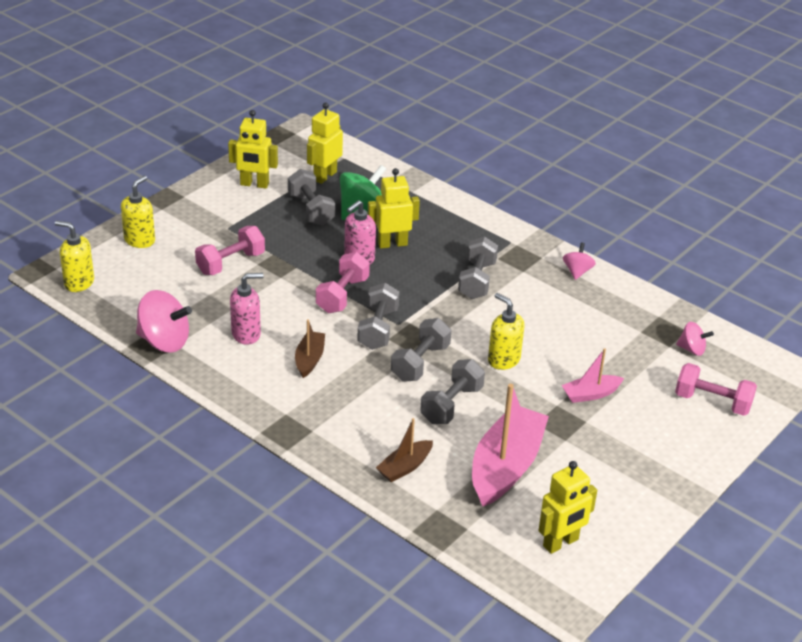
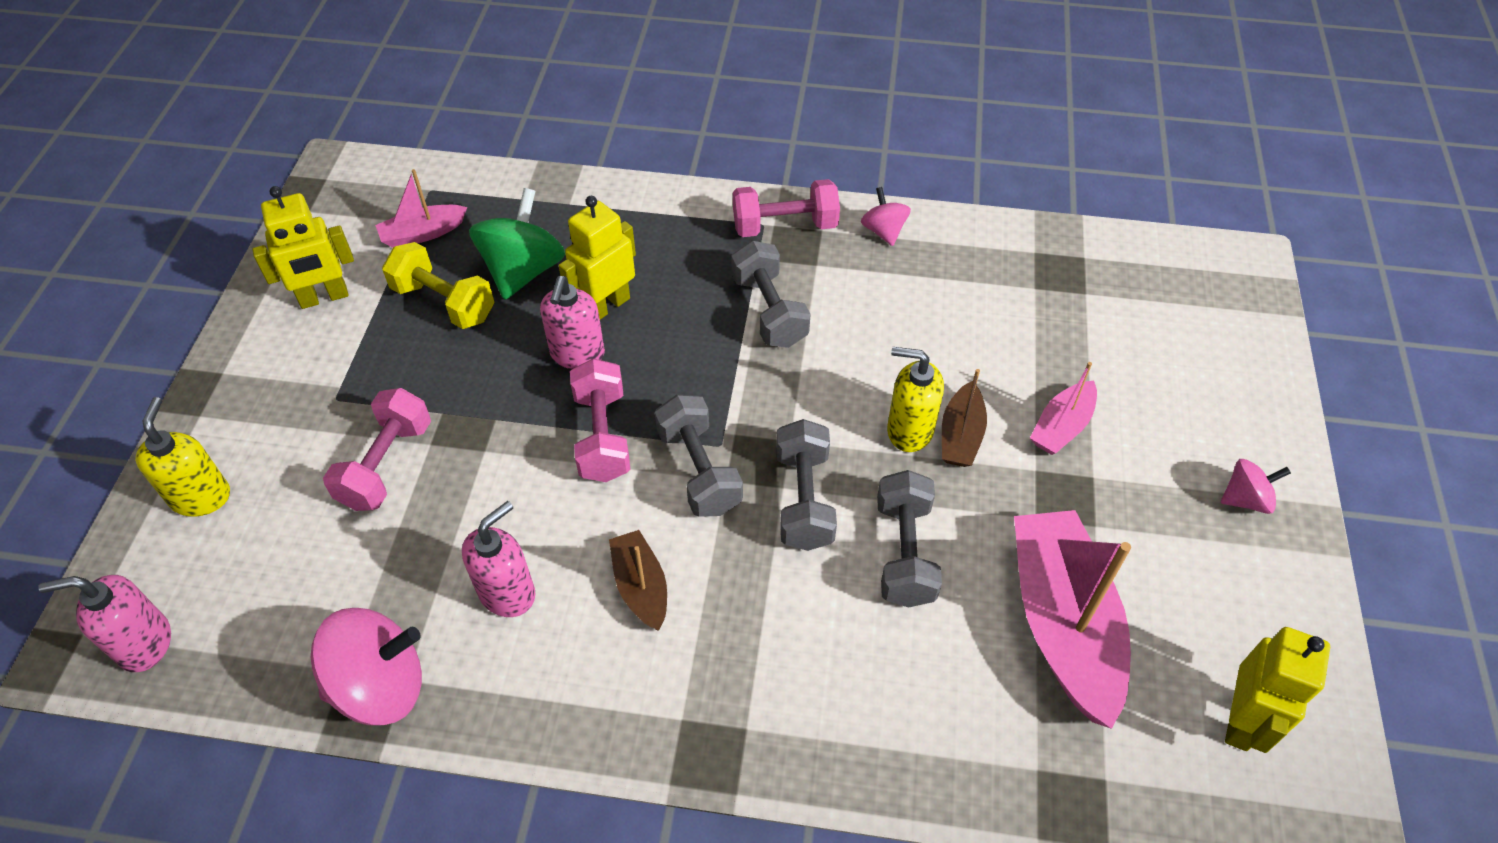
camera: 30 degrees left, 15 degrees up
(79, 283) = (144, 643): yellow soap dispenser -> pink soap dispenser
(311, 209) = (444, 302): grey dumbbell -> yellow dumbbell
(325, 176) = (423, 233): yellow robot -> pink boat
(405, 467) = (932, 715): brown boat -> brown boat (961, 435)
(692, 349) = (1115, 284): pink spinning top -> pink spinning top (1245, 499)
(712, 402) = (1207, 356): pink dumbbell -> pink dumbbell (785, 226)

